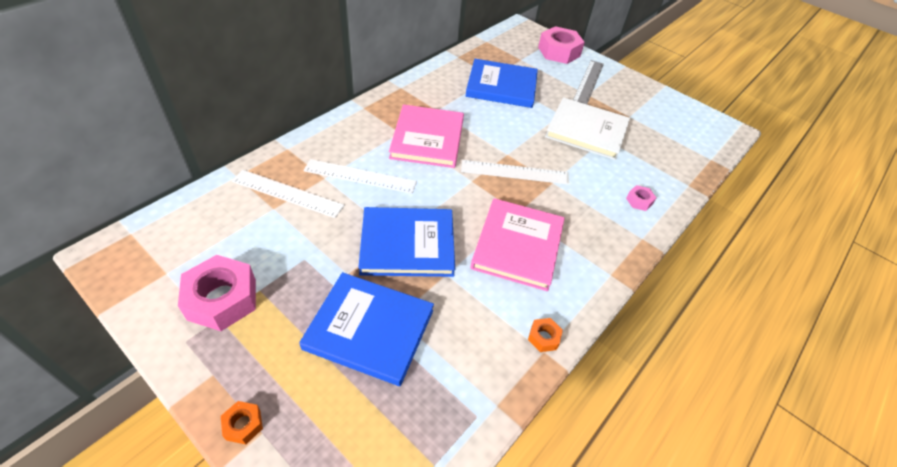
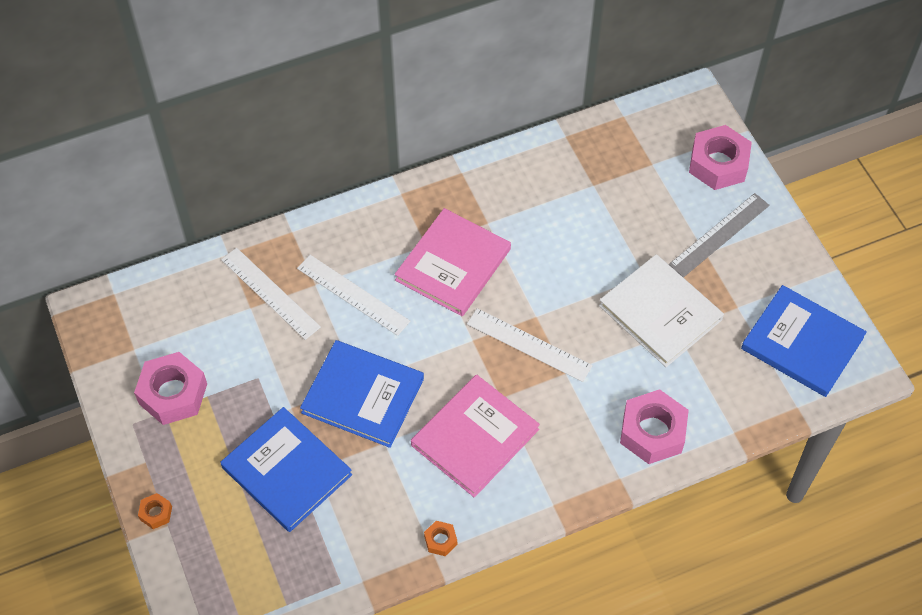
camera: 30 degrees right, 10 degrees up
(501, 86) = (594, 206): blue book -> blue book (802, 343)
(639, 201) = (652, 432): pink nut -> pink nut, size x2.16

